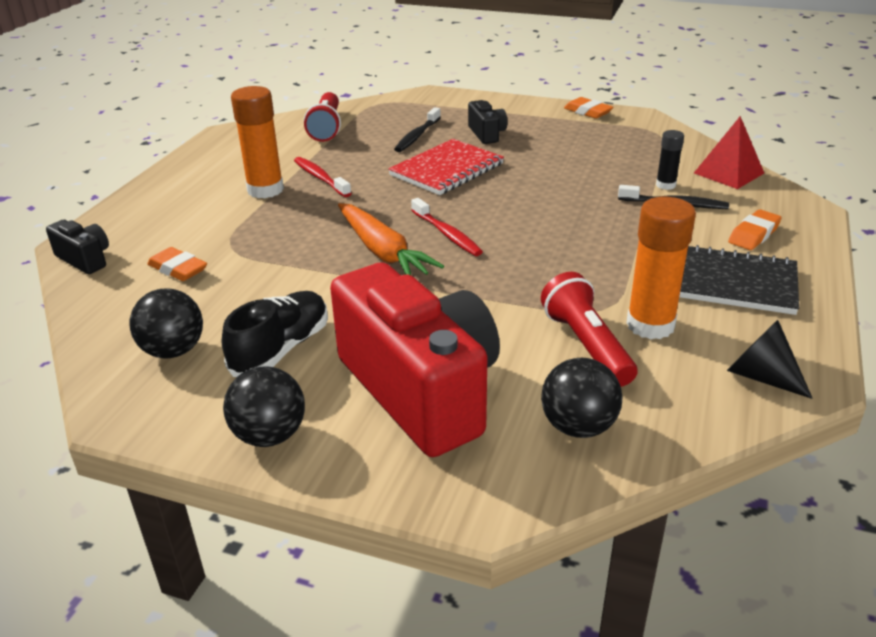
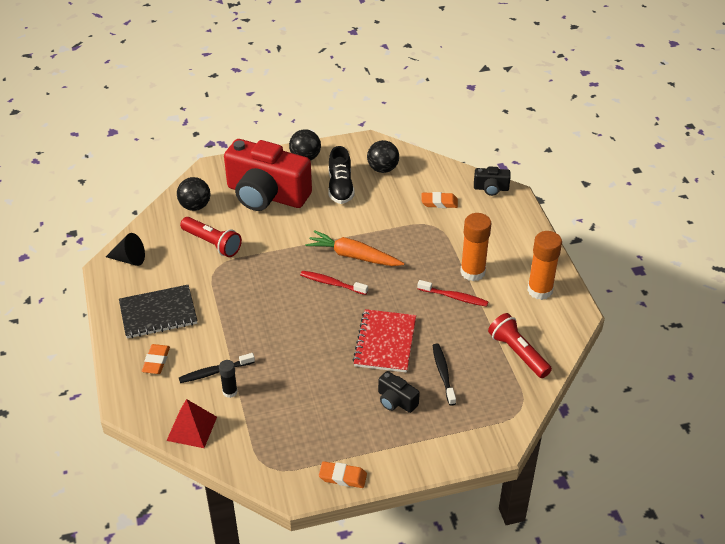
camera: 145 degrees right, 10 degrees up
(650, 325) = (189, 267): orange glue stick -> orange glue stick (540, 290)

